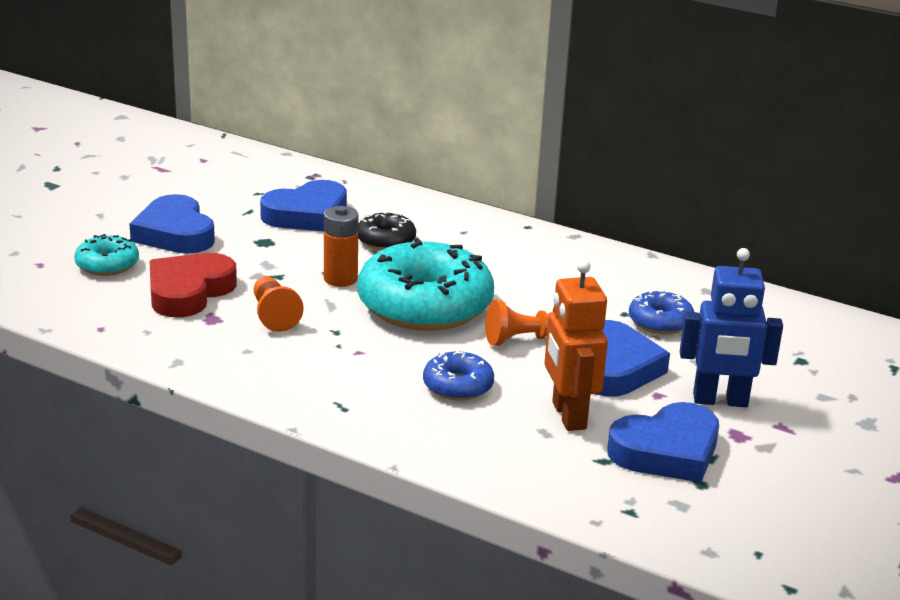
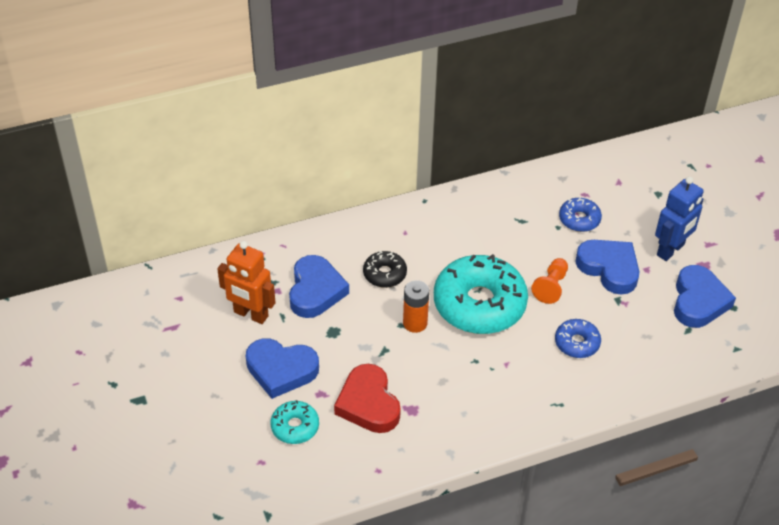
camera: 50 degrees left, 20 degrees up
(274, 315) = (433, 378): orange pawn -> none
(568, 415) = (639, 317): orange robot -> orange robot (250, 314)

